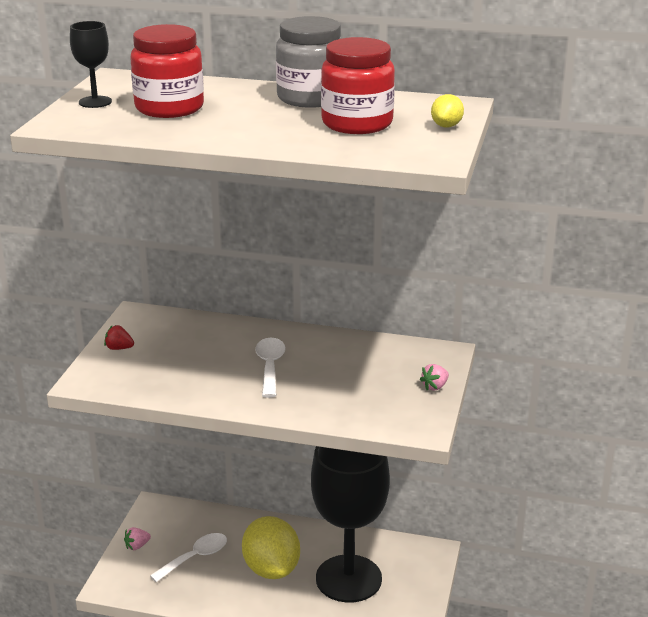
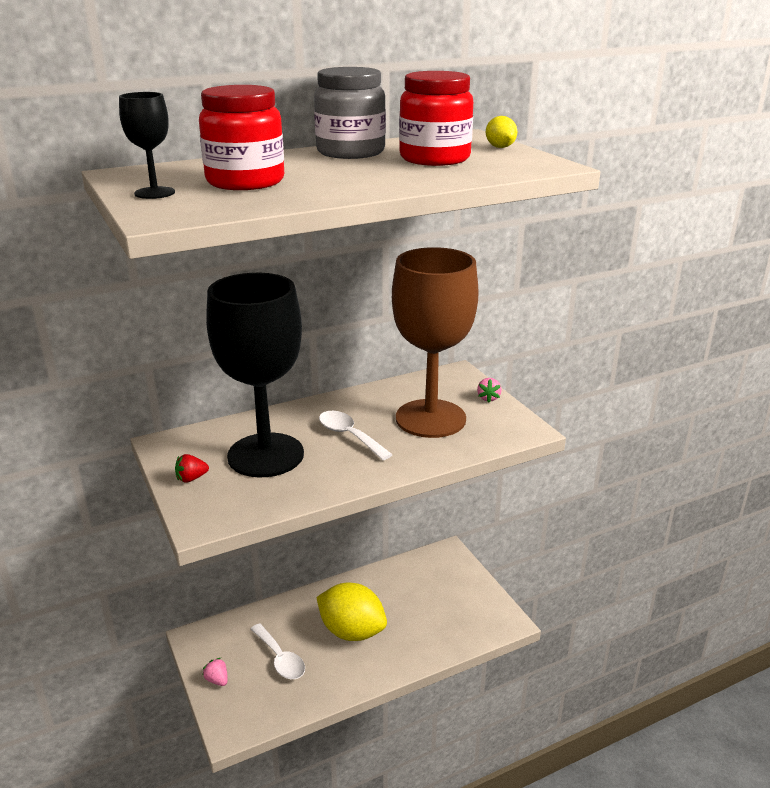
camera: 40 degrees left, 0 degrees up
(137, 546) = (217, 680): pink strawberry -> pink strawberry turned 120 degrees clockwise
(195, 557) = (280, 659): white spoon -> white spoon turned 135 degrees clockwise
(348, 579) = (416, 605): black goblet -> black goblet (265, 455)
(355, 382) = (430, 418): none -> brown goblet

